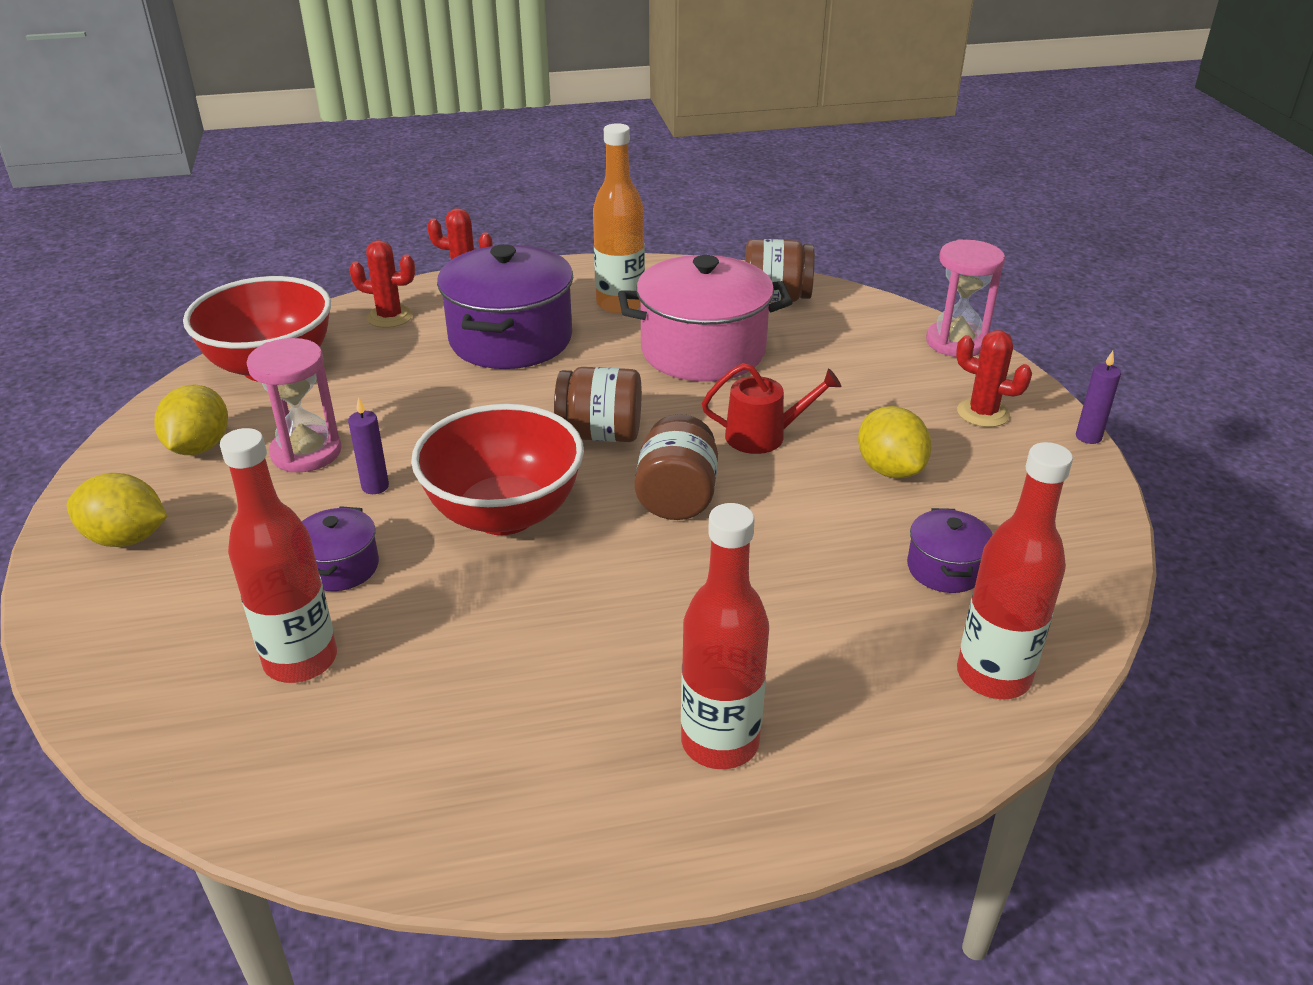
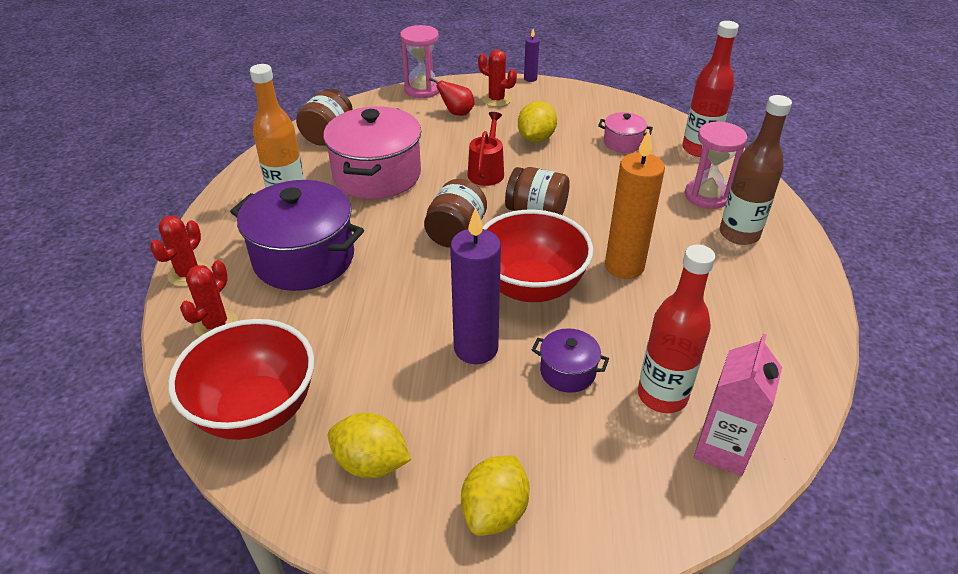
camera: 75 degrees left, 5 degrees up
(202, 727) = (722, 449): none -> pink carton
(306, 452) = (412, 388): pink hourglass -> pink hourglass (707, 196)
(375, 486) = (476, 348): purple candle -> purple candle, size x2.12
(576, 600) = (624, 266): none -> orange candle
(720, 742) = (739, 234): red bottle -> brown bottle
(890, 469) = (536, 138): yellow lemon -> yellow lemon turned 60 degrees counterclockwise
(910, 383) = (456, 113): none -> red pear
(945, 569) = (622, 143): purple pot -> pink pot
(983, 413) = (496, 100): red cactus -> red cactus turned 75 degrees clockwise

